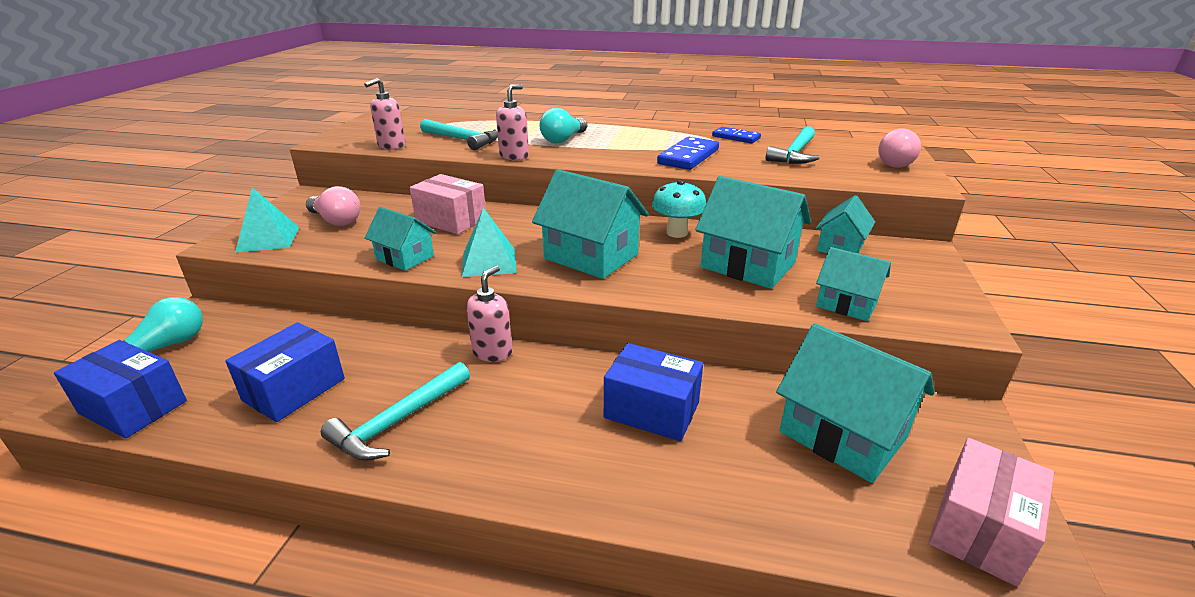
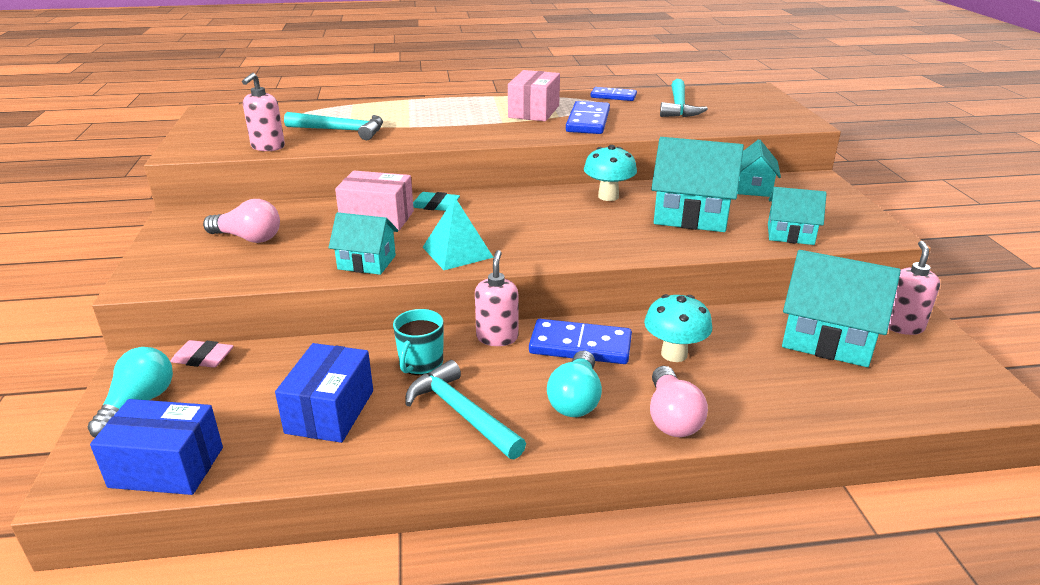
camera: 20 degrees left, 0 degrees up
(247, 317) = (203, 358): none -> pink eraser
(268, 239) = (190, 269): turquoise pyramid -> none
(398, 421) = (461, 413): turquoise hammer -> turquoise hammer turned 120 degrees clockwise
(405, 362) = (420, 363): none -> turquoise mug
(509, 217) = (435, 205): none -> turquoise eraser
(514, 156) = (417, 141): pink soap dispenser -> pink soap dispenser (902, 326)
(563, 139) = (449, 118): turquoise light bulb -> turquoise light bulb (575, 399)
(563, 378) = (580, 346): none -> blue domino
(591, 256) = (549, 230): turquoise house -> none
(651, 410) = (674, 354): blue box -> turquoise mushroom
(893, 162) = (765, 105): pink light bulb -> pink light bulb (671, 417)
(979, 529) = (951, 379): pink box -> pink box (534, 111)

